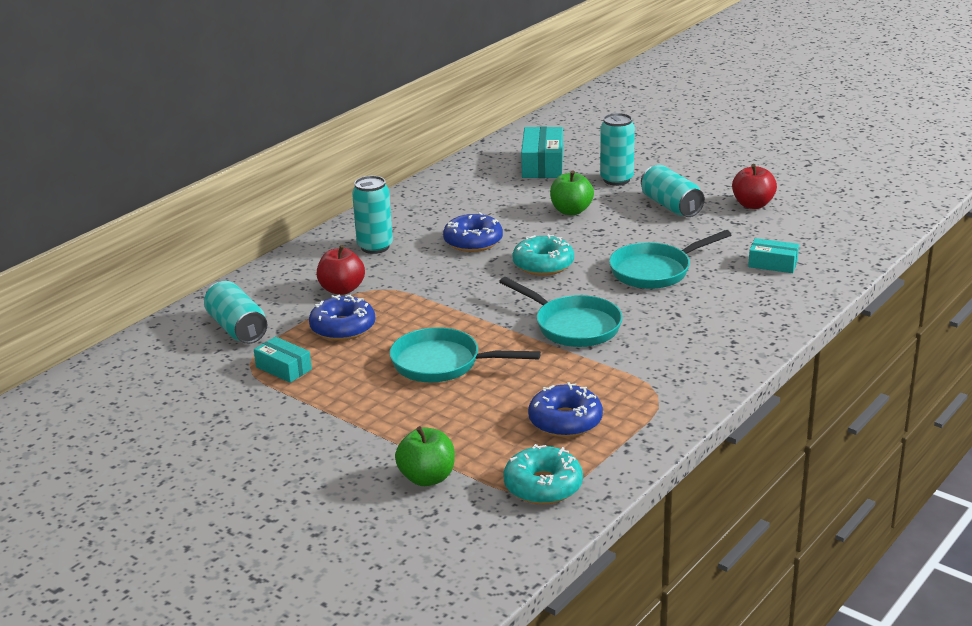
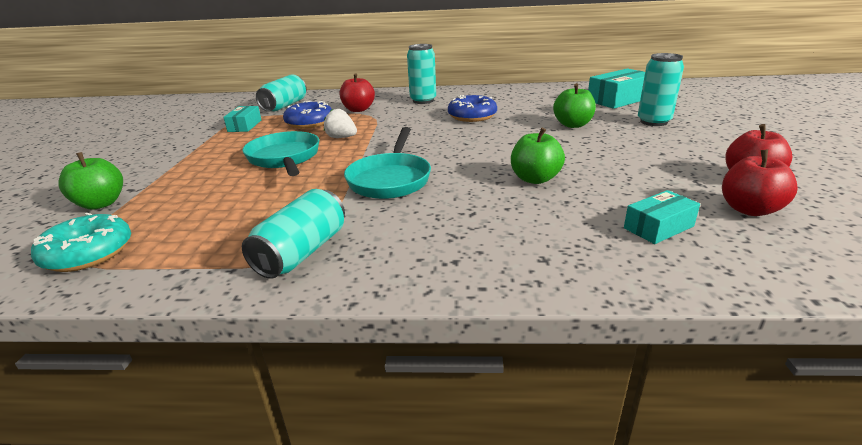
camera: 55 degrees right, 0 degrees up
(427, 321) = (341, 137): none -> white strawberry
(543, 264) = (475, 141): turquoise donut -> none
(565, 421) = (217, 226): blue donut -> none
(655, 271) = (535, 179): turquoise pan -> green apple
(671, 206) = (660, 149): turquoise can -> turquoise can (302, 252)
(773, 264) = (658, 227): turquoise box -> turquoise box turned 75 degrees clockwise
(787, 228) = (749, 209): none -> red apple

